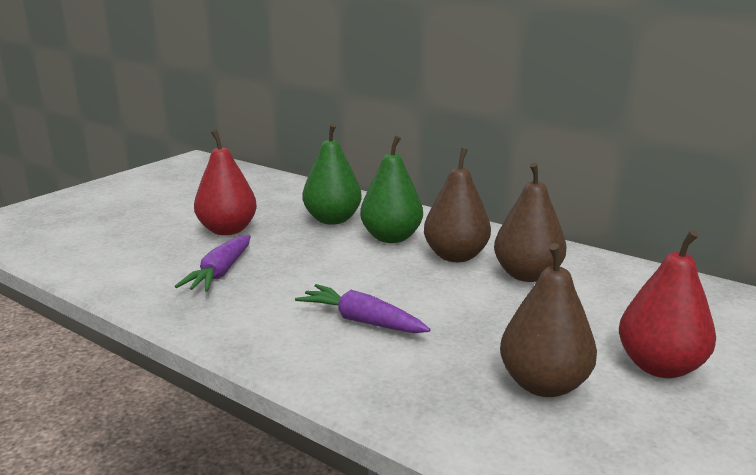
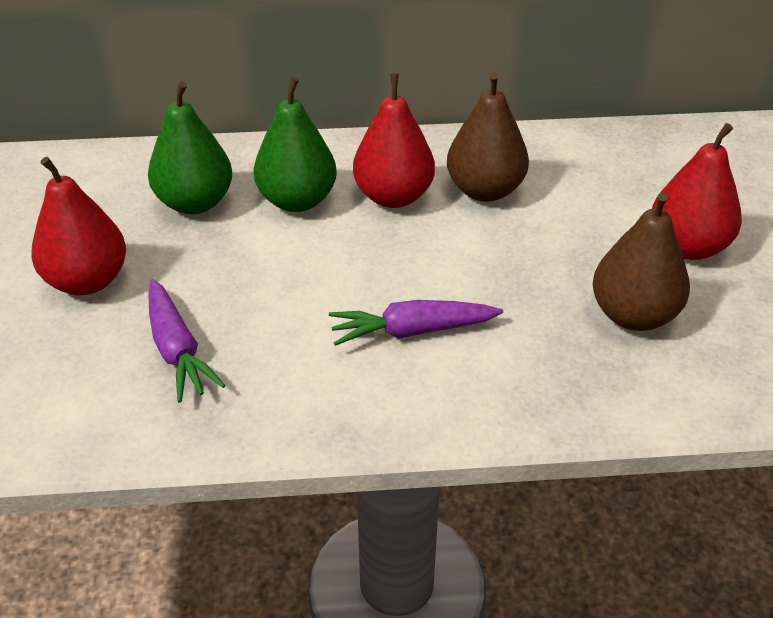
camera: 40 degrees left, 20 degrees up
(455, 256) = (393, 196): brown pear -> red pear

